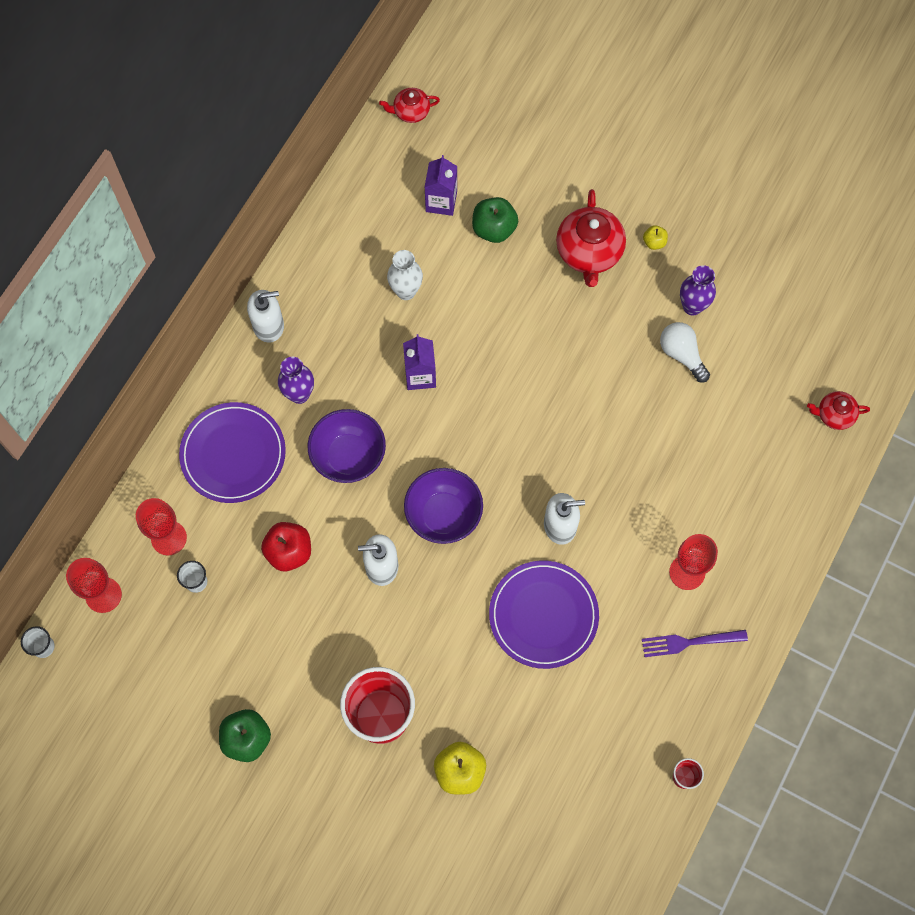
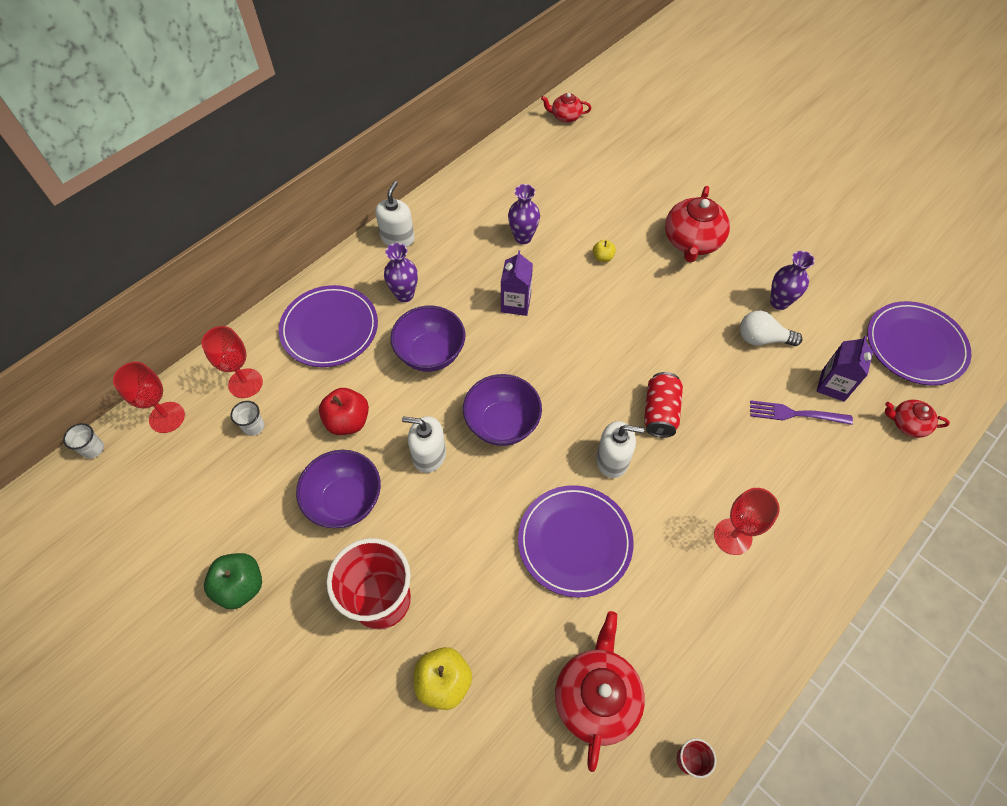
camera: 15 degrees right, 10 degrees down
(268, 325) = (397, 238): white soap dispenser -> white soap dispenser turned 75 degrees counterclockwise
(315, 633) = (345, 501): none -> purple bowl
(406, 291) = (523, 237): white vase -> purple vase
(441, 201) = (572, 180): purple carton -> purple carton (833, 385)
(494, 229) = (612, 208): green apple -> none
(595, 463) = (660, 412): none -> red can
(595, 748) = (596, 697): none -> red teapot
(654, 242) = (752, 246): yellow apple -> yellow apple (603, 257)
(681, 354) = (762, 339): white light bulb -> white light bulb turned 60 degrees counterclockwise
(689, 642) = (723, 609): purple fork -> purple fork (795, 414)
(834, 324) = (915, 345): none -> purple plate

